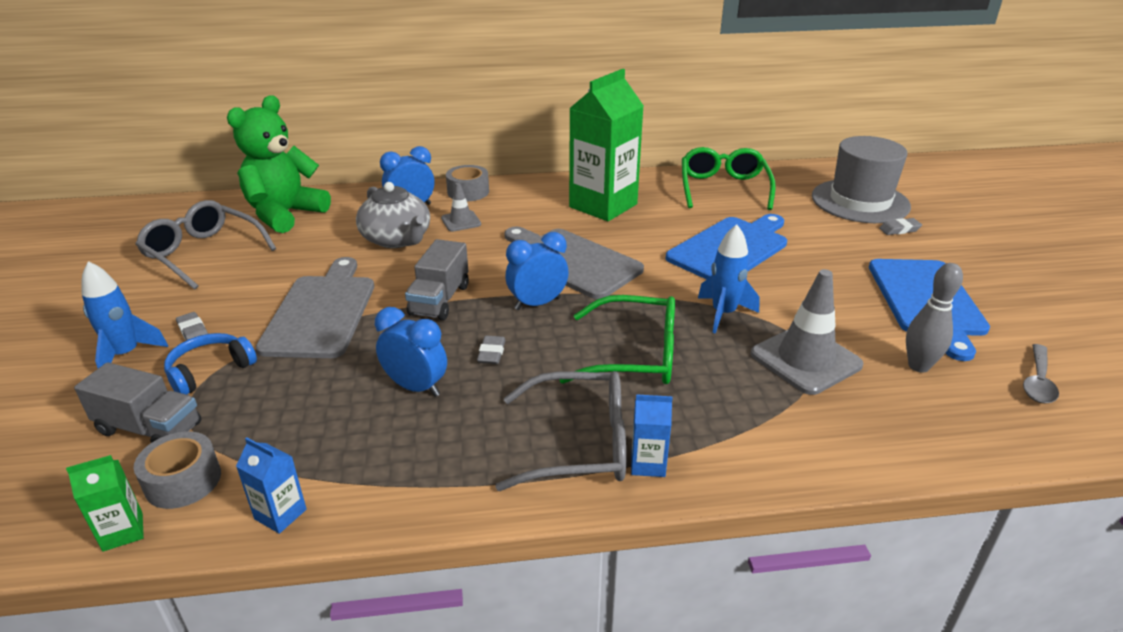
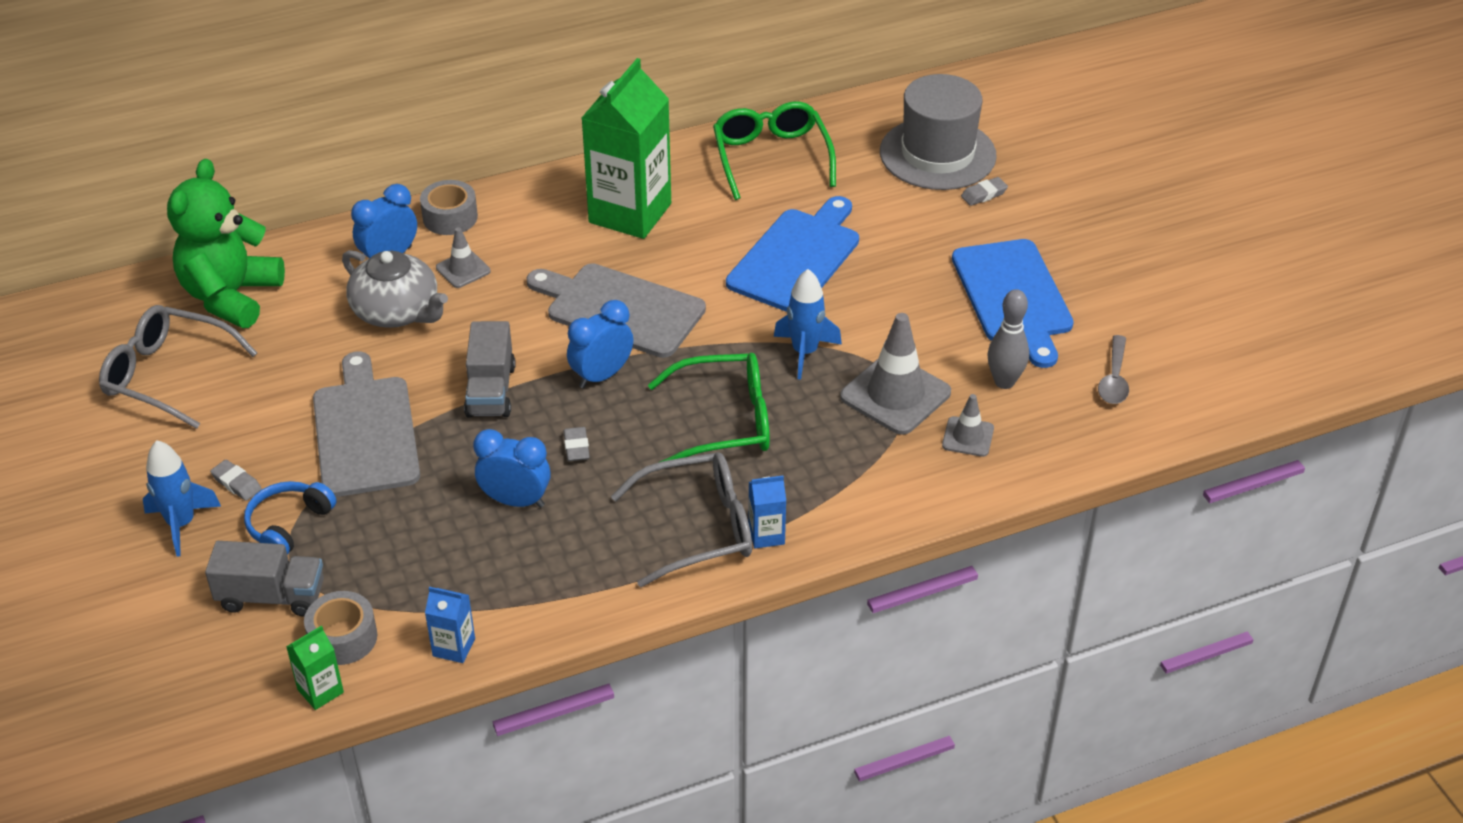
camera: 15 degrees left, 10 degrees up
(878, 408) = (968, 437): none -> grey traffic cone

